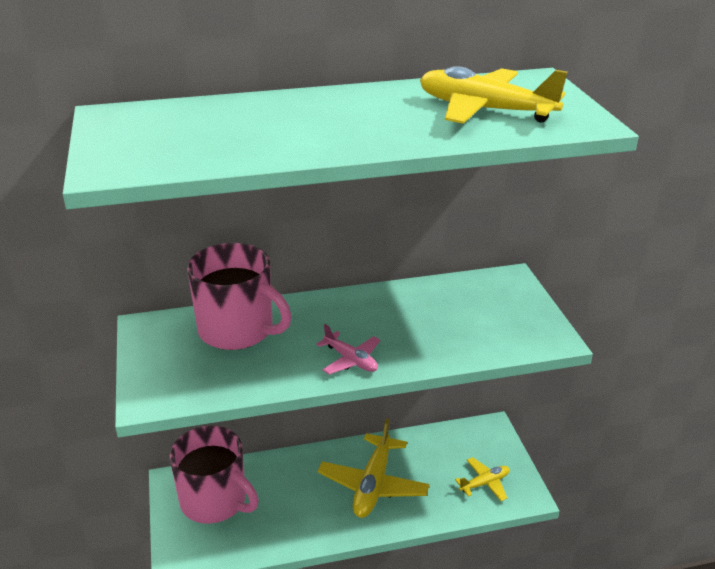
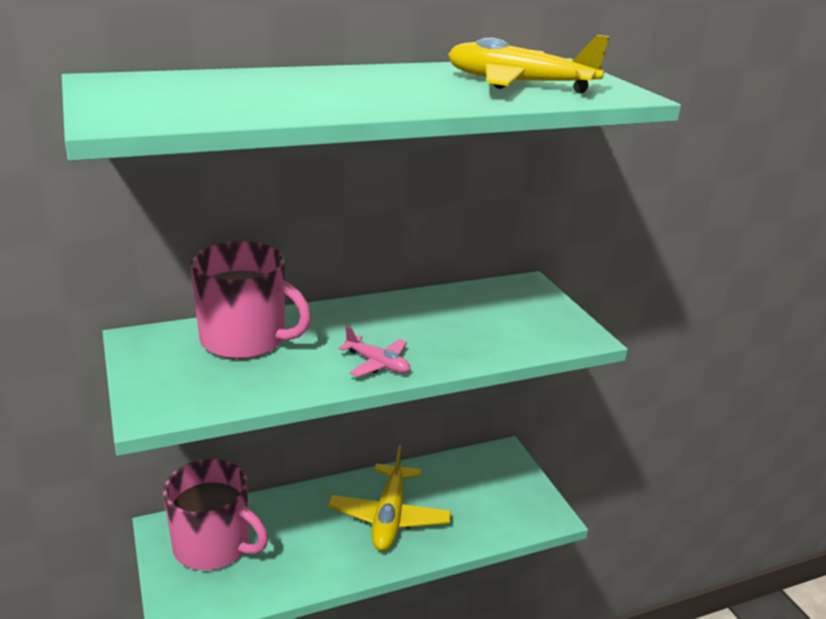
camera: 10 degrees left, 5 degrees down
(484, 483) = (507, 507): yellow plane -> none

